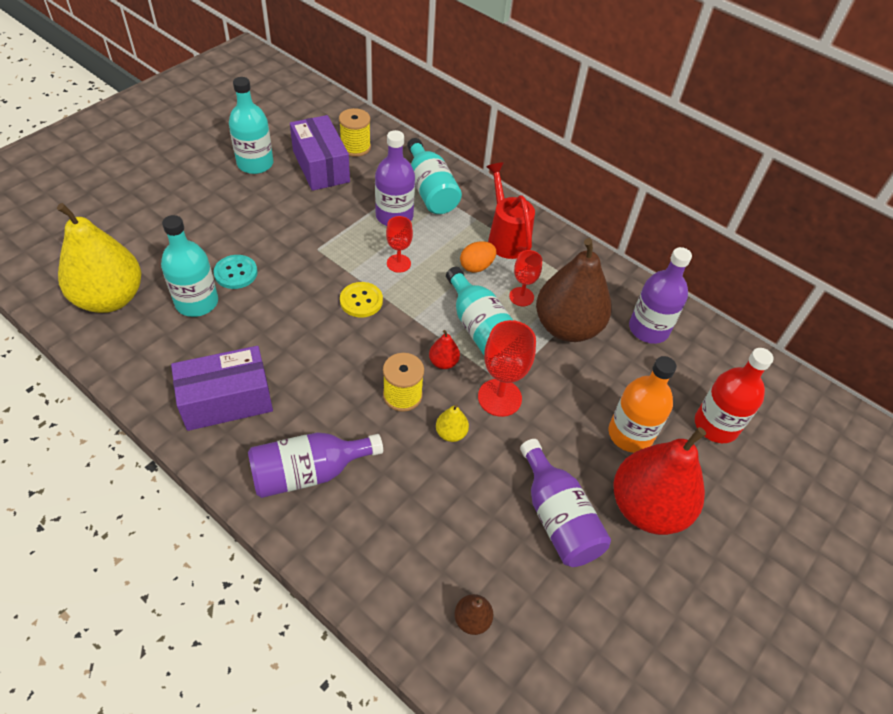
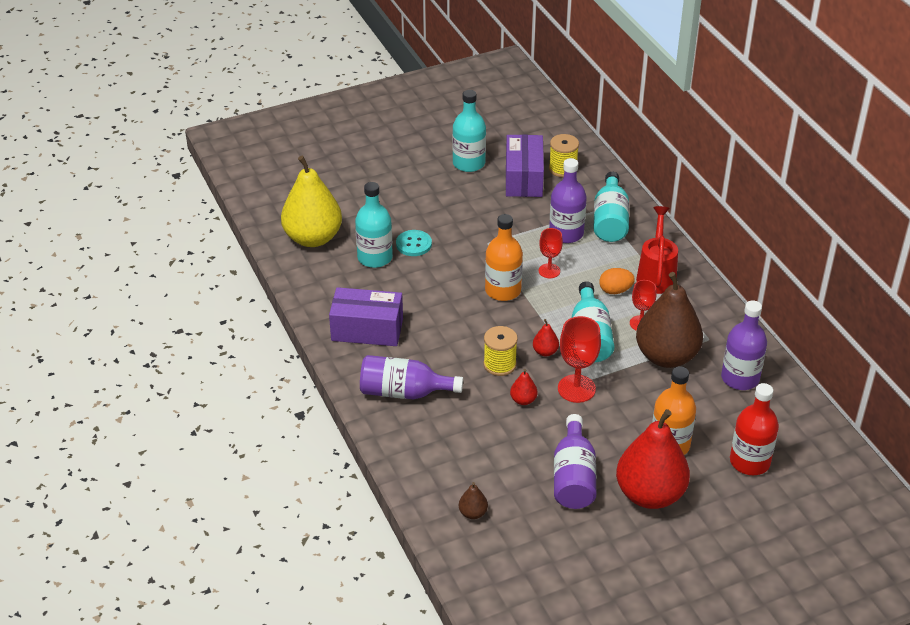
camera: 30 degrees right, 10 degrees down
(361, 301) = (503, 290): yellow button -> orange bottle
(451, 433) = (523, 400): yellow pear -> red pear

